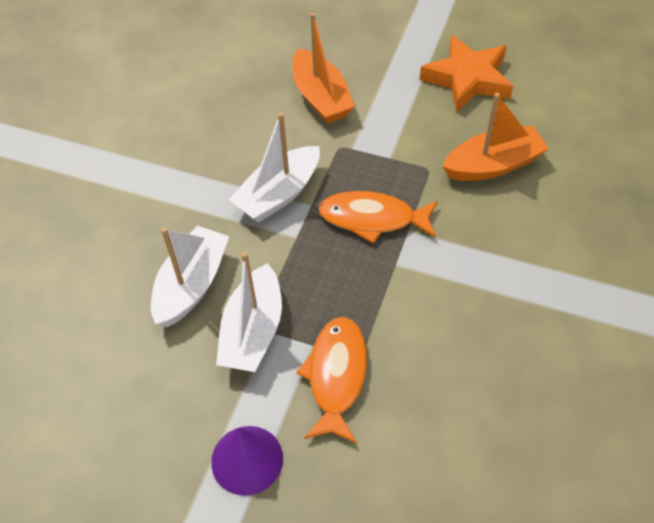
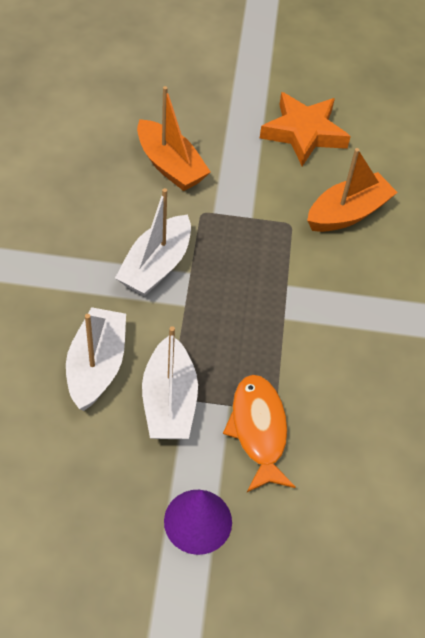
camera: 20 degrees left, 0 degrees up
(372, 218) = (251, 278): orange fish -> none

